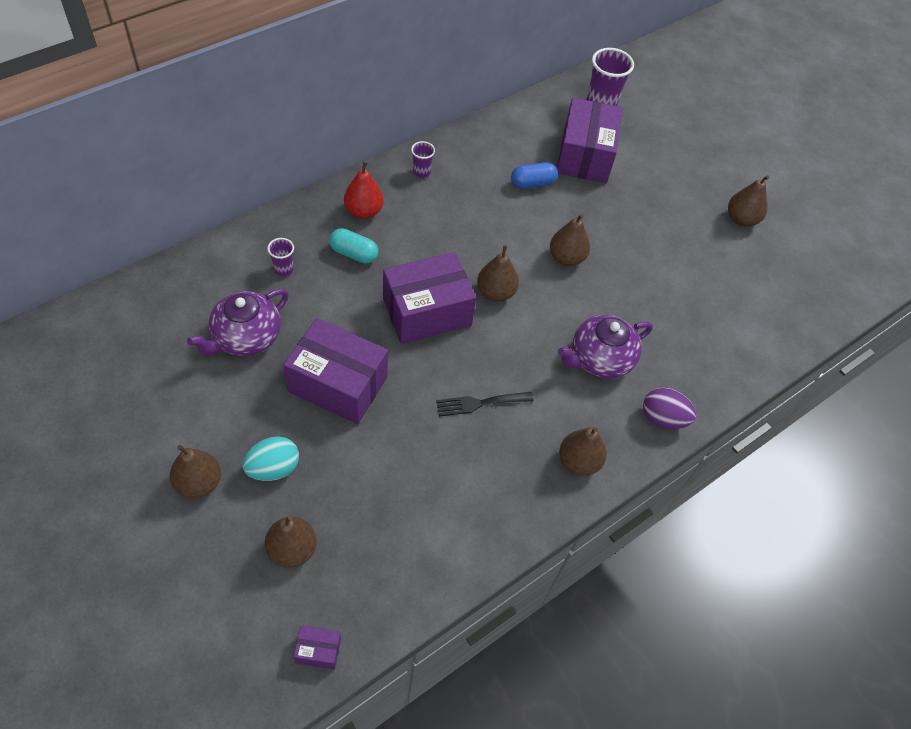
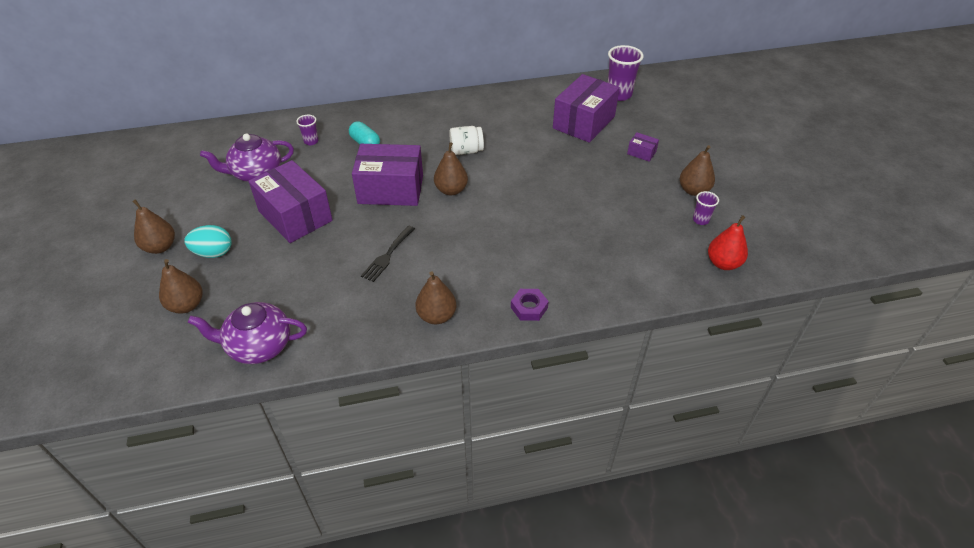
camera: 30 degrees right, 10 degrees down
(318, 650) = (153, 374): purple box -> purple box (641, 153)
(363, 211) = (391, 121): red pear -> red pear (723, 263)
(421, 172) = (449, 107): purple cup -> purple cup (700, 220)
(479, 232) = (466, 151): none -> white jar
(480, 403) = (387, 255): black fork -> black fork turned 75 degrees counterclockwise
(532, 183) = (529, 130): blue capsule -> none
(566, 258) = (523, 182): brown pear -> none
(600, 359) = (503, 253): purple teapot -> purple teapot (259, 346)
(663, 418) = (529, 307): purple egg -> purple nut

